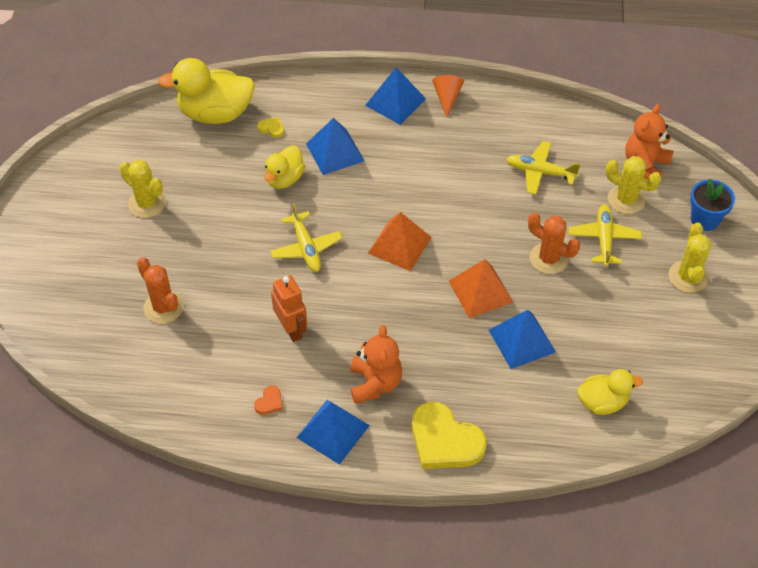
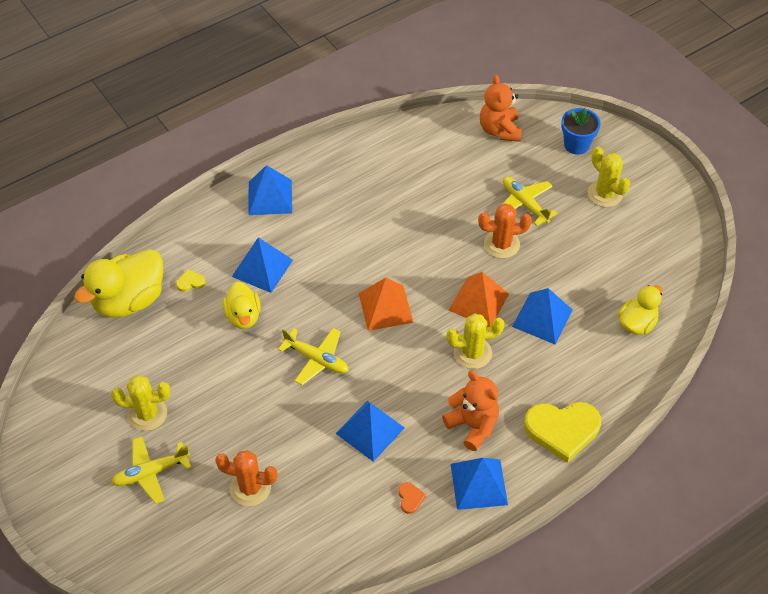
camera: 40 degrees left, 0 degrees up
(291, 329) = (370, 430): orange robot -> blue pyramid
(447, 98) = (307, 169): orange cone -> none
(540, 172) = (432, 183): yellow plane -> yellow plane (151, 473)
(626, 199) = (511, 164): yellow cactus -> yellow cactus (472, 353)

